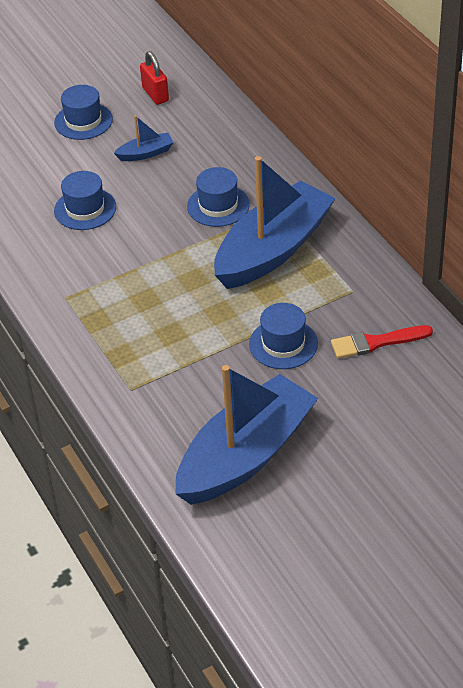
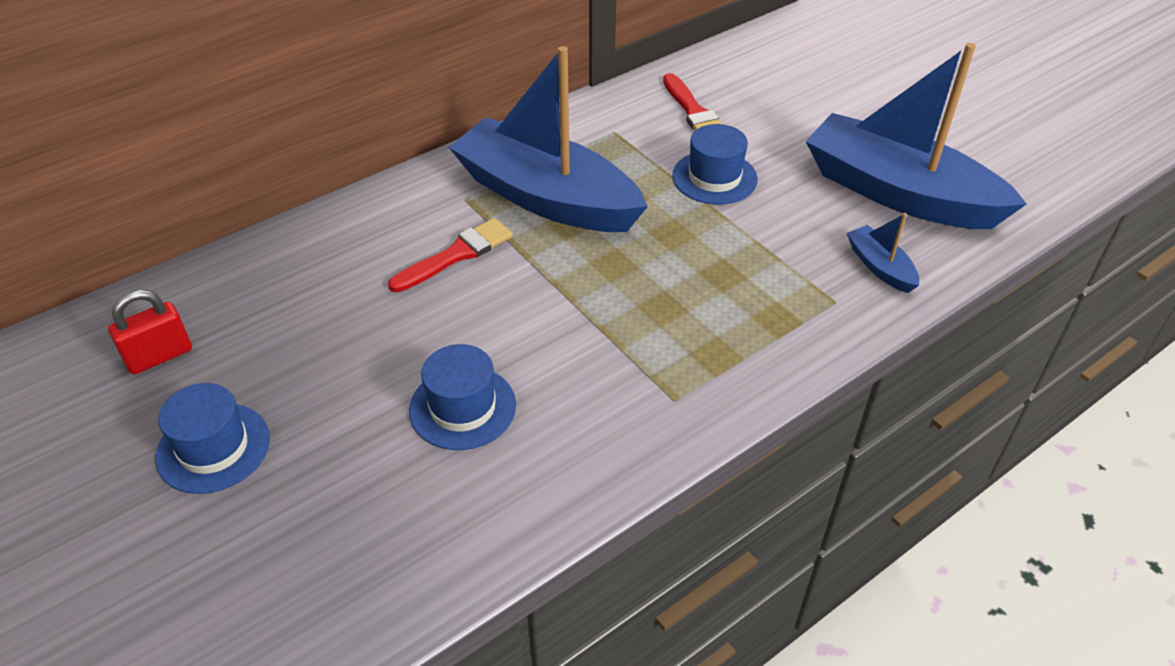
camera: 100 degrees left, 0 degrees up
(146, 153) = (322, 349): blue boat -> blue boat (880, 267)
(218, 205) = (456, 255): blue hat -> red brush

